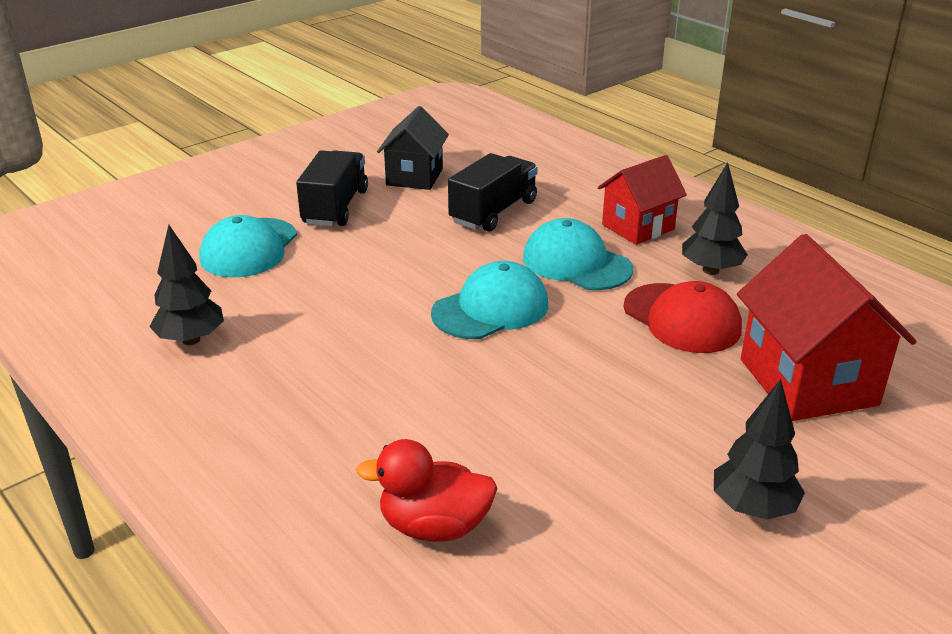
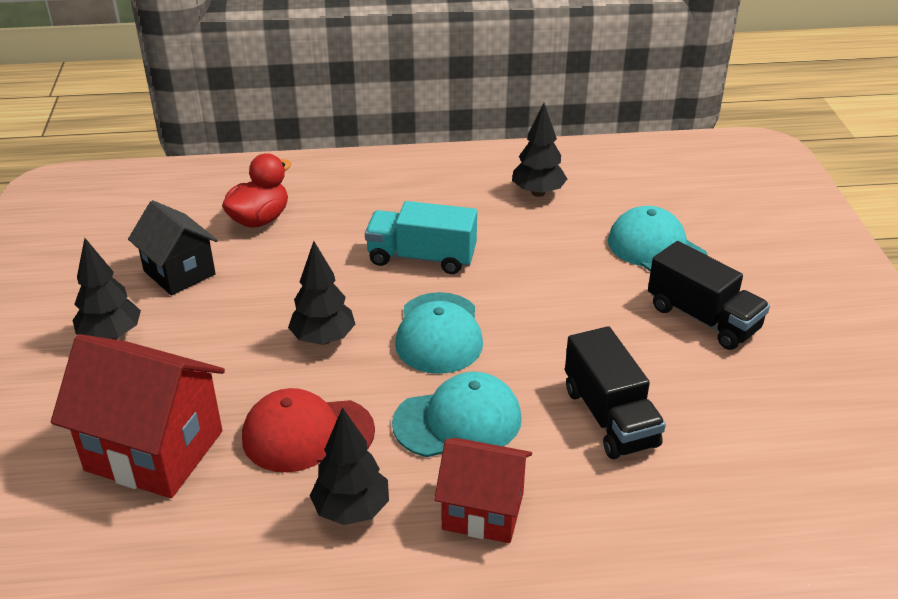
camera: 125 degrees right, 5 degrees up
(388, 364) = (421, 258): none -> turquoise truck
(414, 177) = (741, 397): black house -> black house (179, 272)
(574, 365) = (323, 339): none -> black tree
(638, 227) = (483, 511): red house -> red house turned 75 degrees counterclockwise

